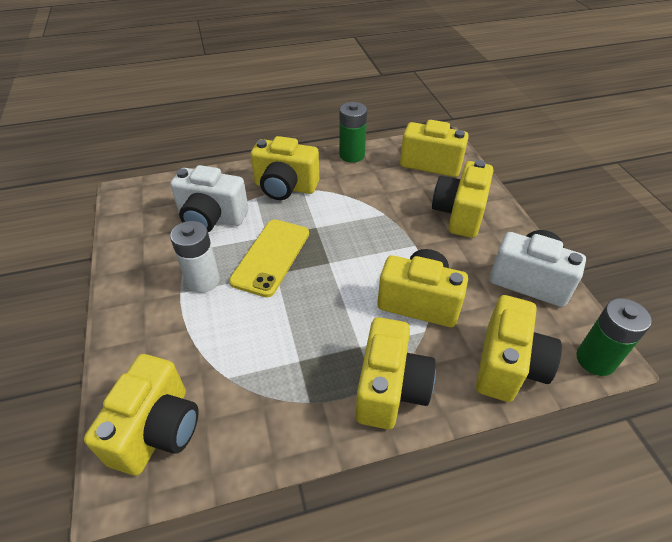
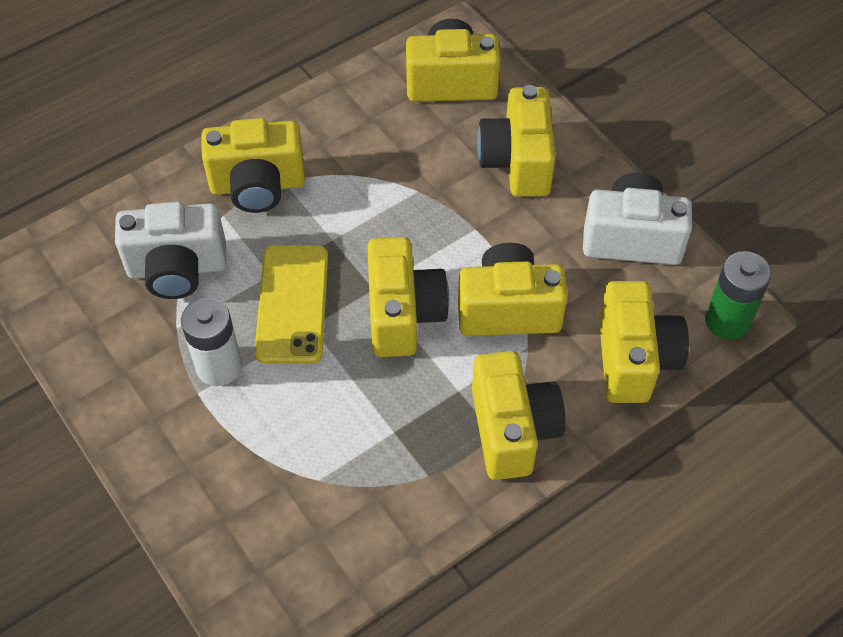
camera: 20 degrees left, 10 degrees up
(157, 430) = (270, 564): yellow camera -> yellow camera (403, 314)
(352, 155) = (330, 99): green battery -> none

